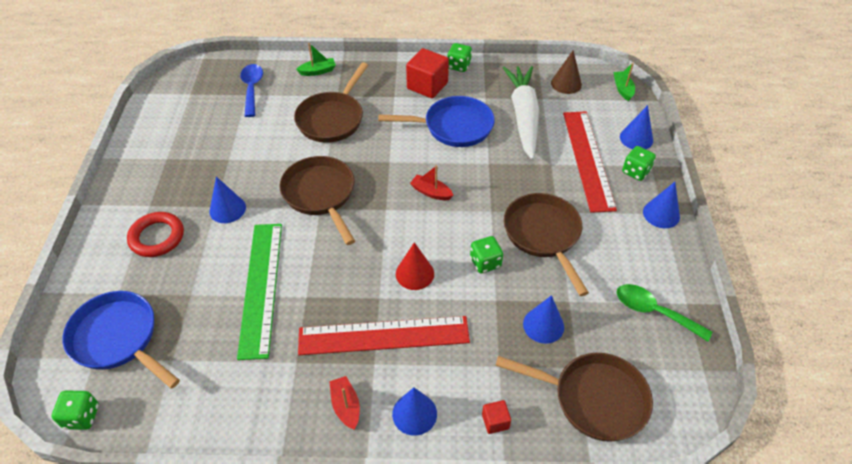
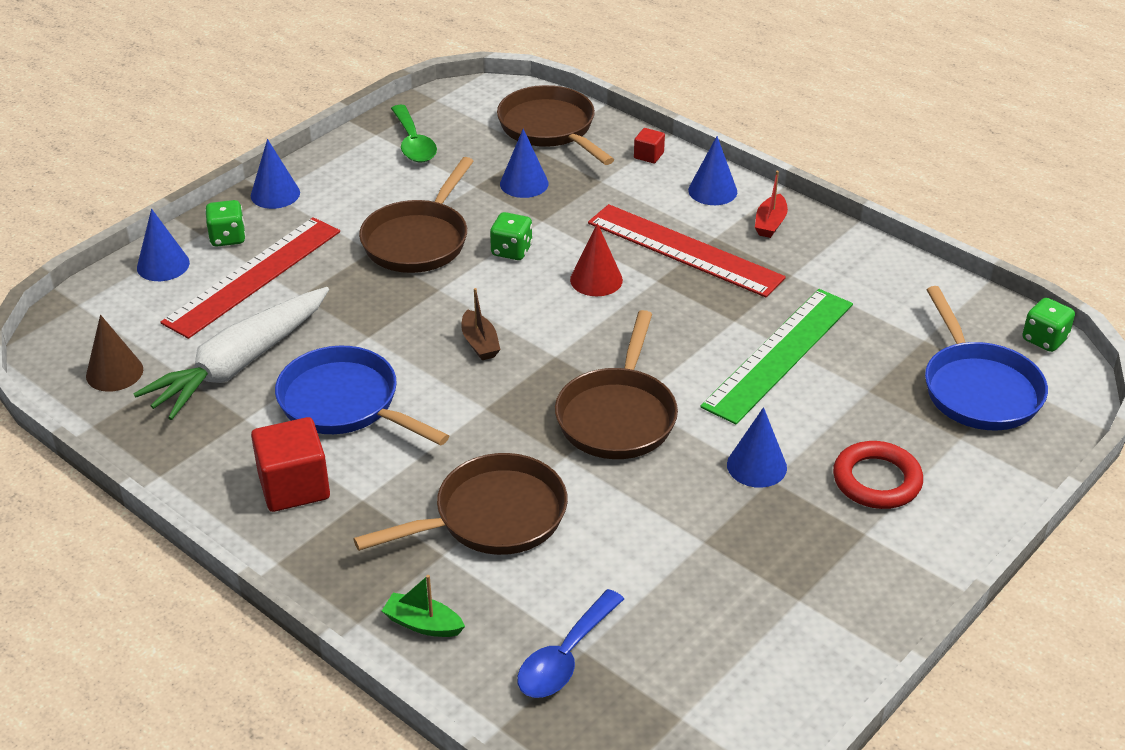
camera: 140 degrees left, 10 degrees down
(431, 192) = (480, 343): red boat -> brown boat
(459, 66) = (204, 491): green dice -> none
(622, 89) = (65, 323): green boat -> none

